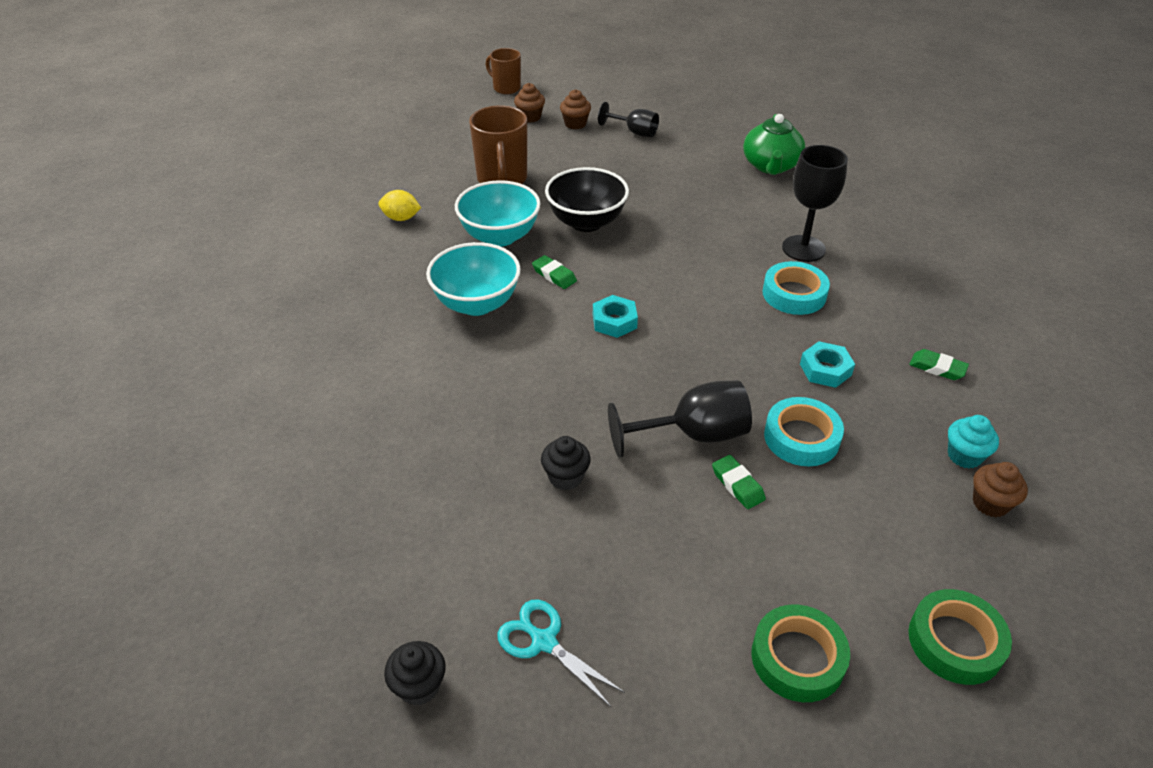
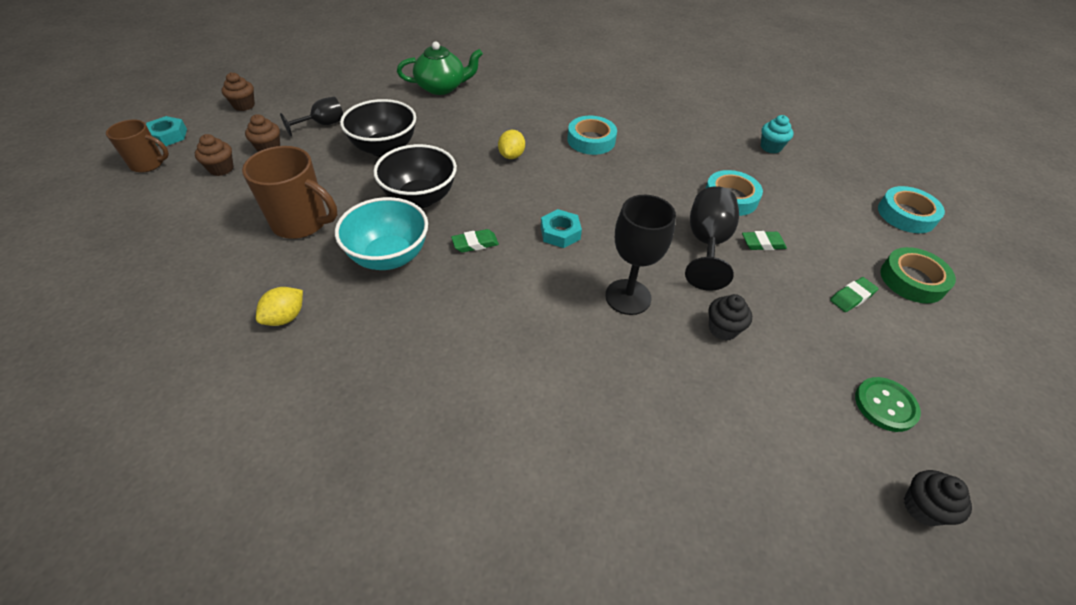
camera: 65 degrees left, 5 degrees up
(476, 304) = (474, 307): turquoise bowl -> none
(506, 88) = (148, 164): brown mug -> brown mug turned 150 degrees counterclockwise
(543, 641) = (885, 405): turquoise scissors -> green button
(635, 176) = (384, 148): none -> black bowl
(704, 250) = (511, 156): none -> yellow lemon
(771, 166) = (442, 87): green teapot -> green teapot turned 45 degrees counterclockwise
(803, 248) = (547, 116): black goblet -> black goblet (628, 297)
(825, 369) = (673, 161): turquoise nut -> turquoise nut (168, 136)
(937, 368) = (694, 122): green eraser -> green eraser (852, 297)
(955, 642) = (906, 215): green tape -> turquoise tape
(990, 503) = (810, 156): brown cupcake -> brown cupcake (244, 105)

